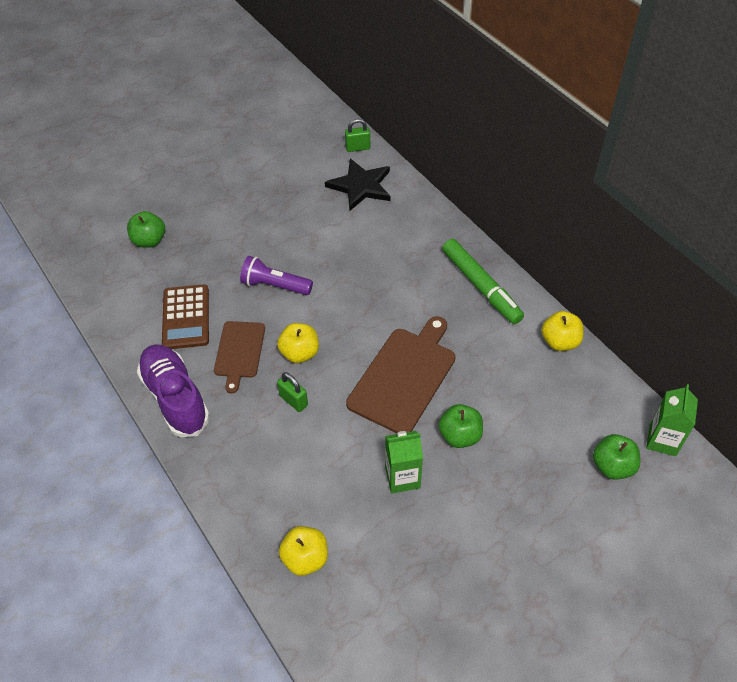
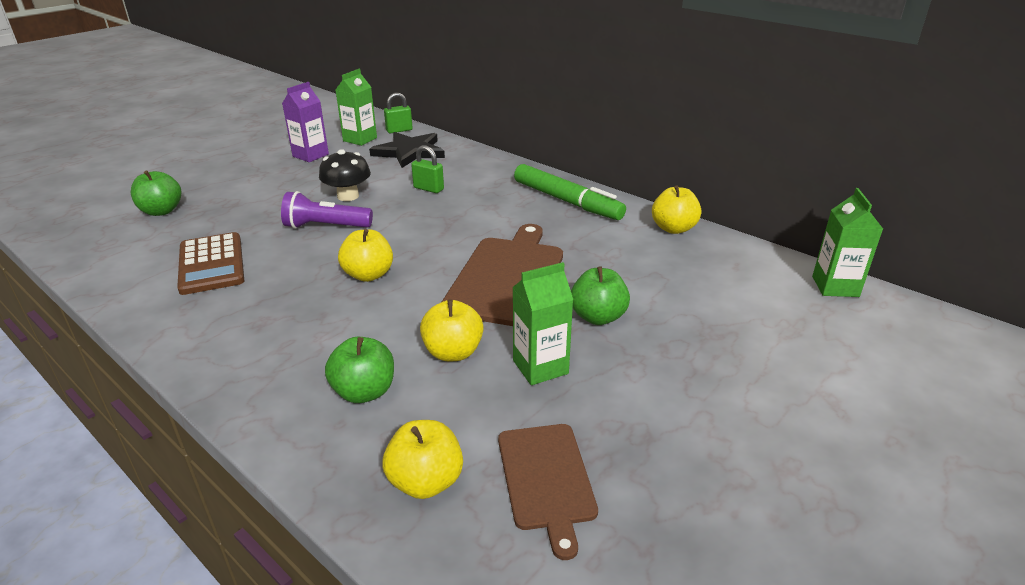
camera: 15 degrees left, 20 degrees down
(175, 398) = (199, 337): purple shoe -> none
(239, 352) = (287, 284): brown cutting board -> brown cutting board (547, 479)
(273, 177) = (310, 155): none -> purple carton
(294, 400) = (369, 316): green padlock -> green padlock (428, 189)
(298, 246) = (348, 196): none -> black mushroom
(320, 158) = (360, 139): none -> green carton
(345, 450) = (453, 352): none -> yellow apple
(612, 466) = (795, 316): green apple -> green apple (364, 392)

